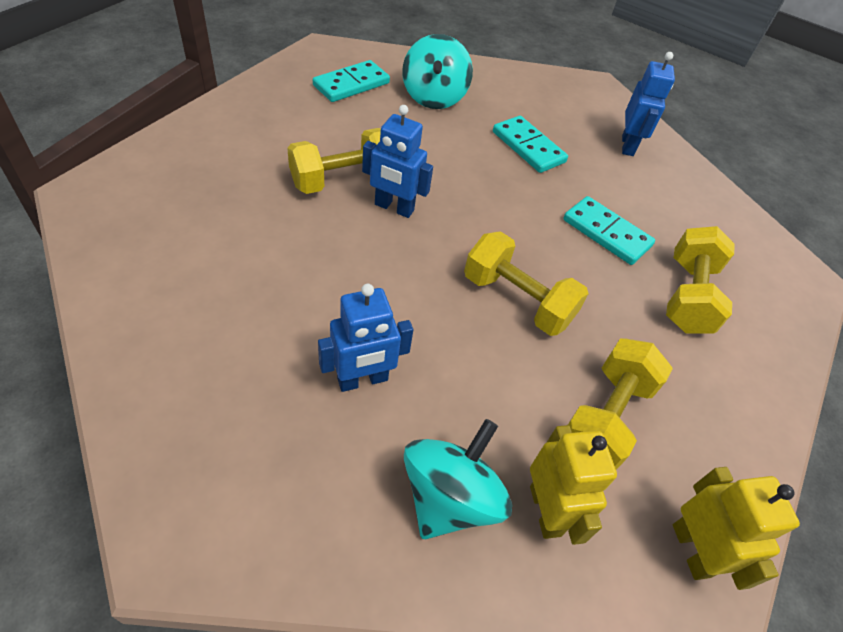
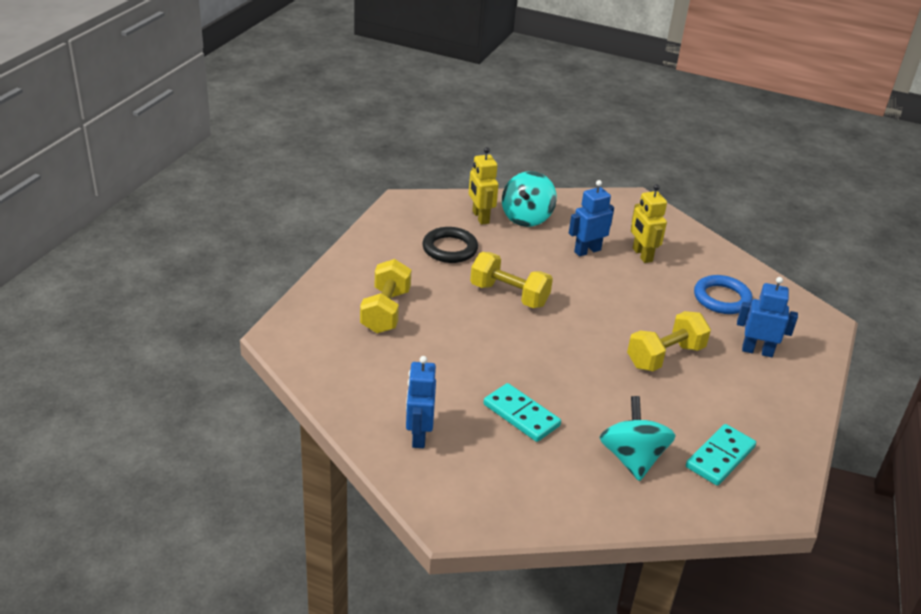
camera: 175 degrees right, 15 degrees down
(200, 249) = (722, 298): none -> blue ring
(394, 208) = (616, 341): blue robot -> blue robot (757, 351)
(605, 417) = (450, 249): yellow dumbbell -> black ring
(606, 233) = (445, 346): turquoise domino -> none
(691, 550) = (409, 211): yellow robot -> yellow robot (642, 255)

